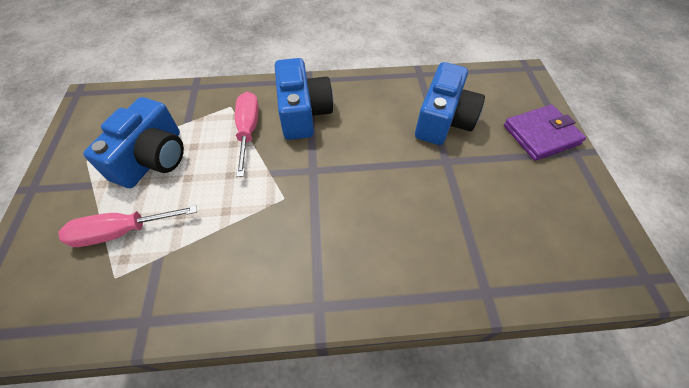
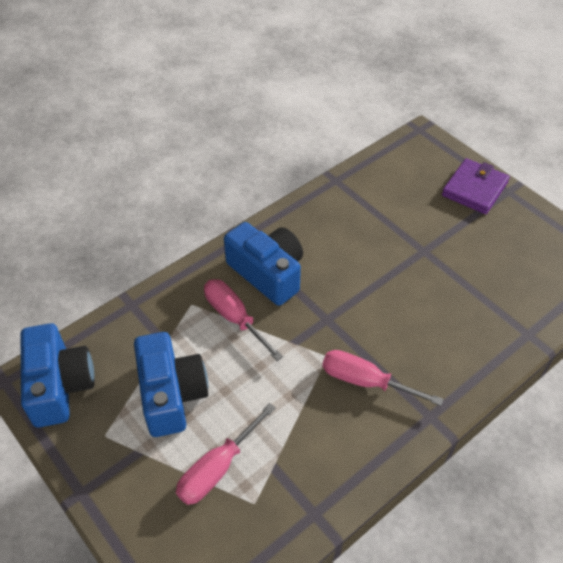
camera: 35 degrees left, 5 degrees down
(294, 238) = (365, 381): none -> pink screwdriver
(443, 120) = (392, 215): blue camera -> blue camera (59, 385)

